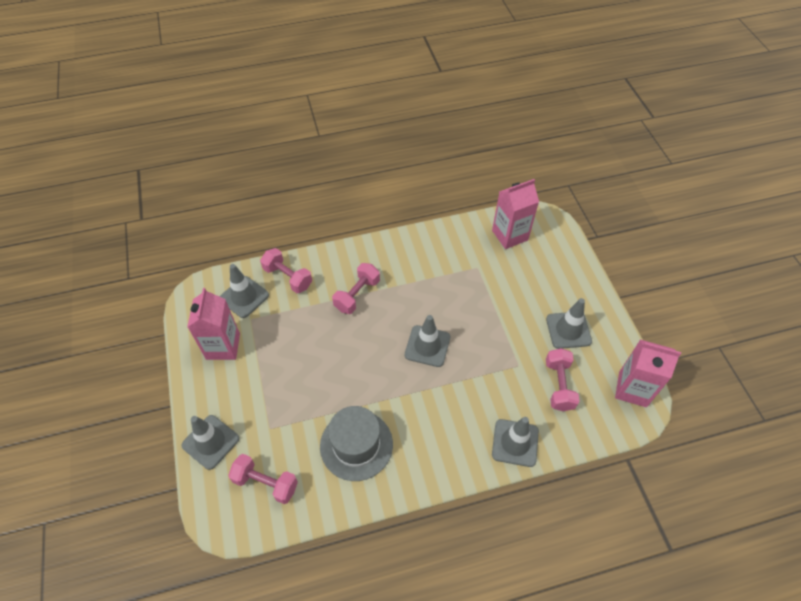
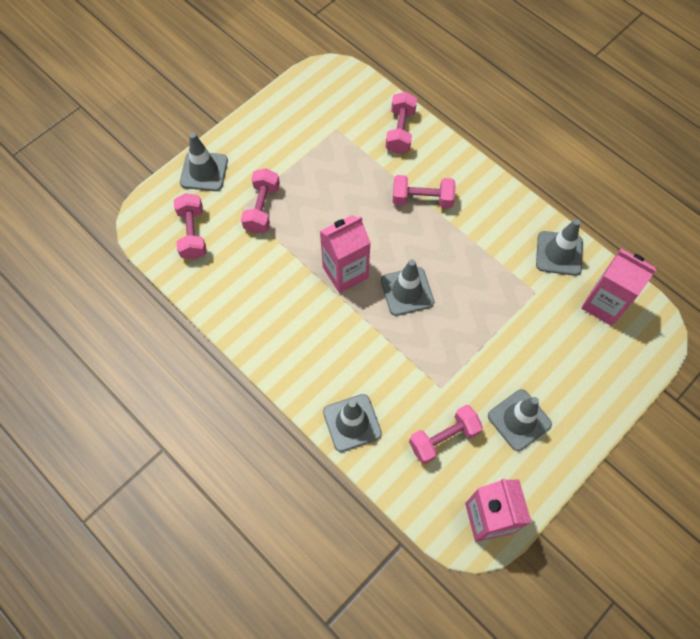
camera: 60 degrees right, 10 degrees up
(223, 346) = (295, 125): pink carton -> pink carton (345, 272)
(244, 297) = (355, 110): grey traffic cone -> grey traffic cone (559, 253)
(282, 412) = (262, 208): none -> pink dumbbell
(356, 445) = (267, 284): grey hat -> none

